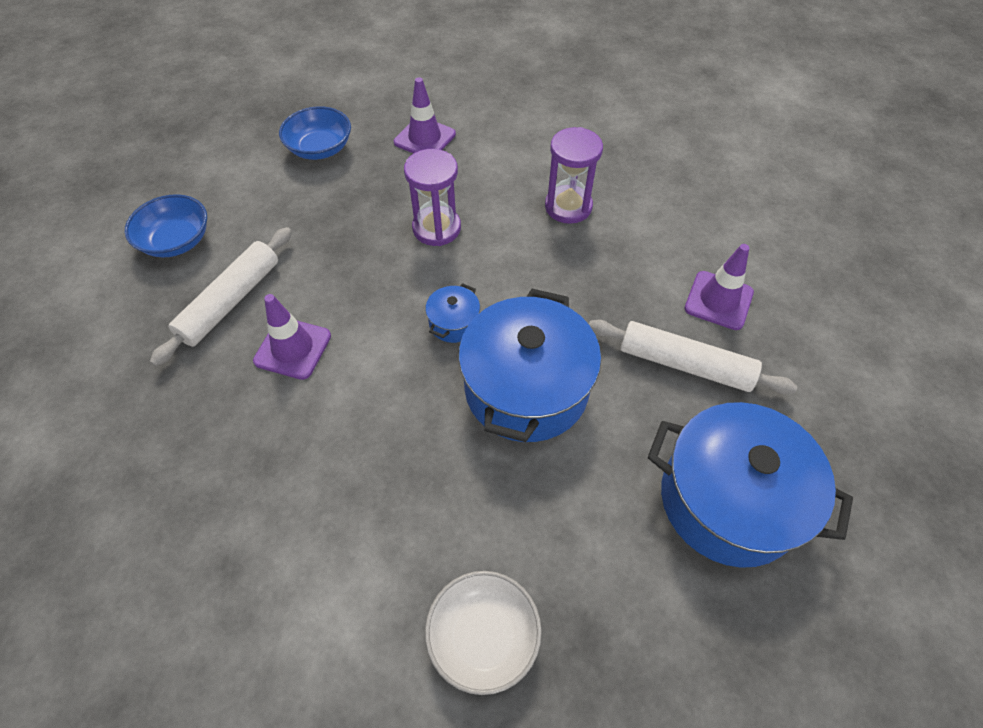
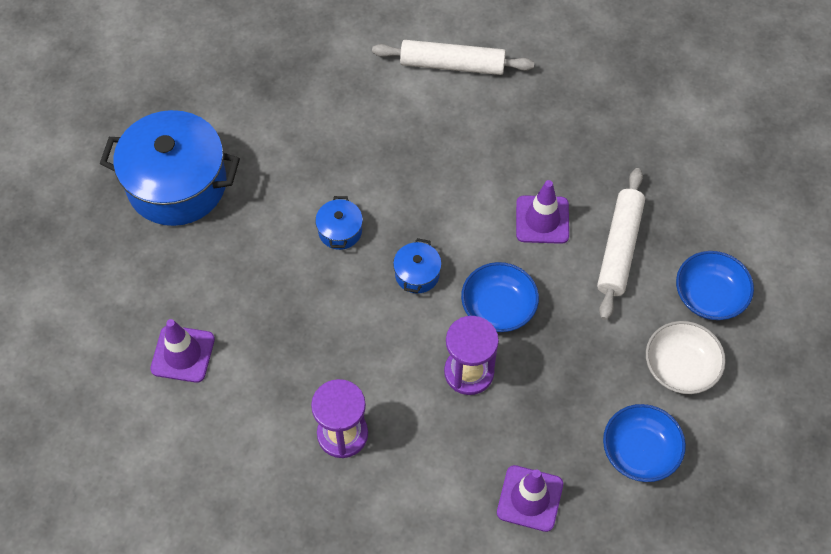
camera: 165 degrees right, 5 degrees up
(383, 274) = (498, 307): none -> blue bowl
(483, 636) = (329, 73): white bowl -> white bowl (680, 367)
(526, 389) = (340, 231): blue pot -> blue pot, size x0.43
(685, 364) = (212, 282): white rolling pin -> white rolling pin (452, 65)

